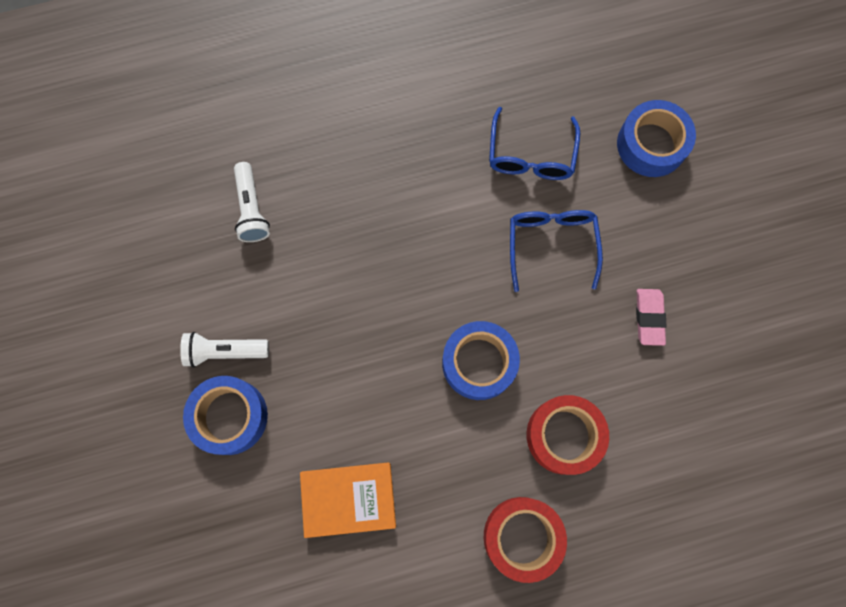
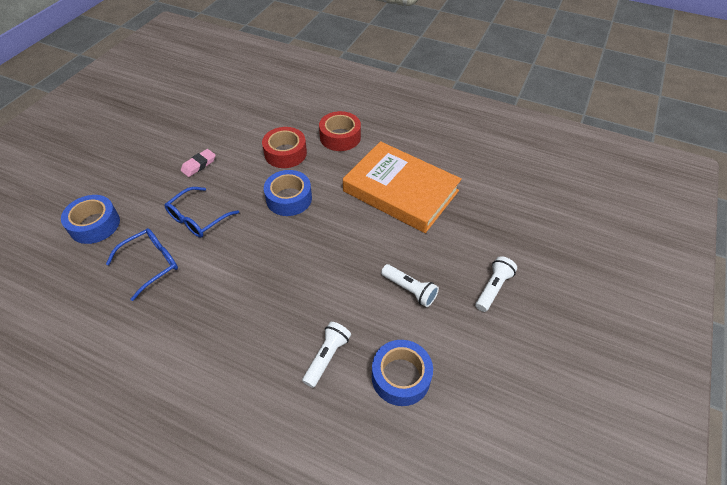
camera: 140 degrees left, 25 degrees down
(130, 431) = (493, 288): none -> white flashlight
(230, 416) = (431, 258): blue tape -> blue tape (401, 377)
(348, 499) = (400, 191): orange book -> orange book, size x1.84

